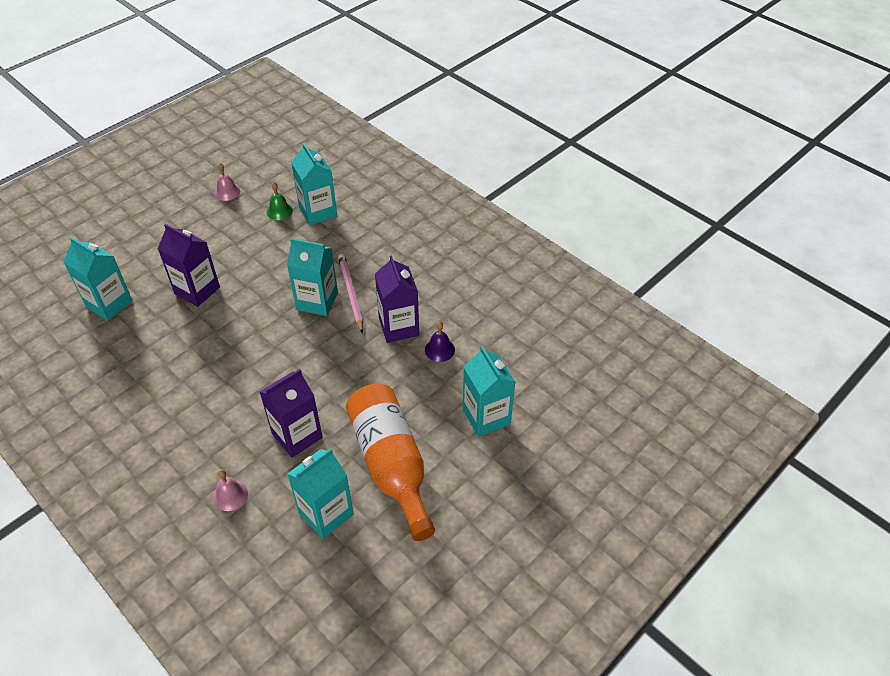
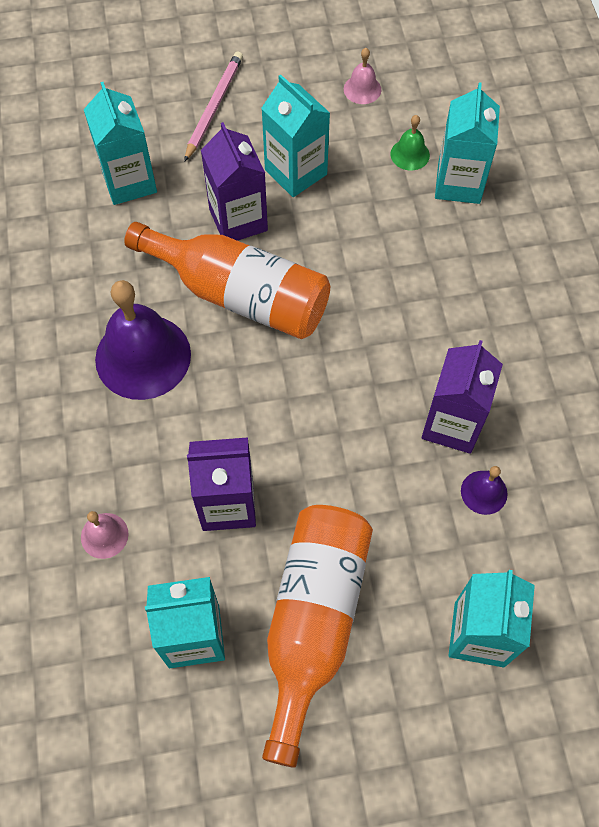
camera: 35 degrees right, 15 degrees up
(186, 389) = (143, 356): none -> purple bell
(226, 327) = (240, 295): none -> orange bottle
(317, 301) = (372, 322): turquoise carton -> turquoise carton (296, 172)
(351, 293) = (422, 335): pink pencil -> pink pencil (214, 107)

